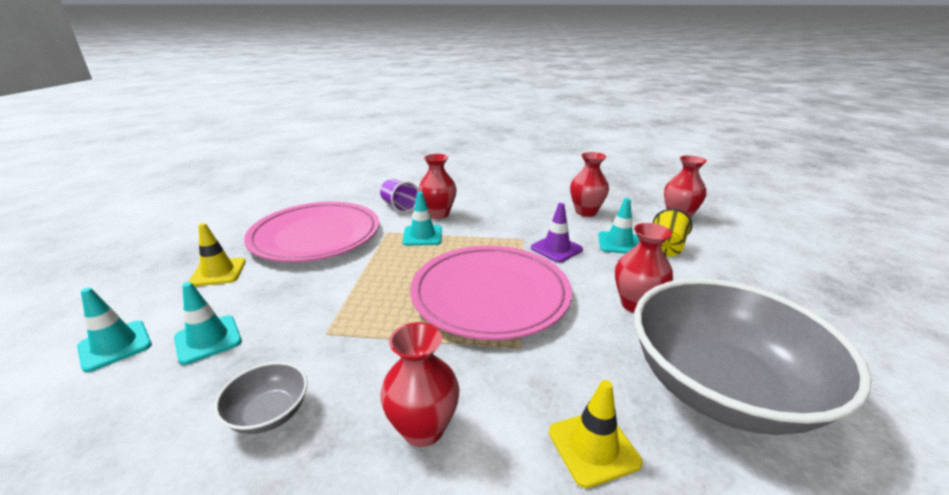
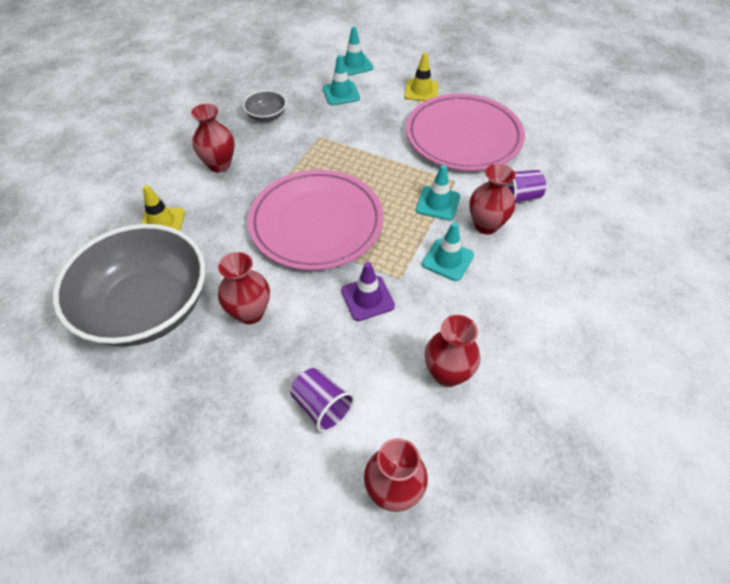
camera: 110 degrees right, 25 degrees up
(619, 243) = (353, 363): turquoise traffic cone -> turquoise traffic cone (447, 259)
(666, 248) = (322, 406): yellow cup -> purple cup

